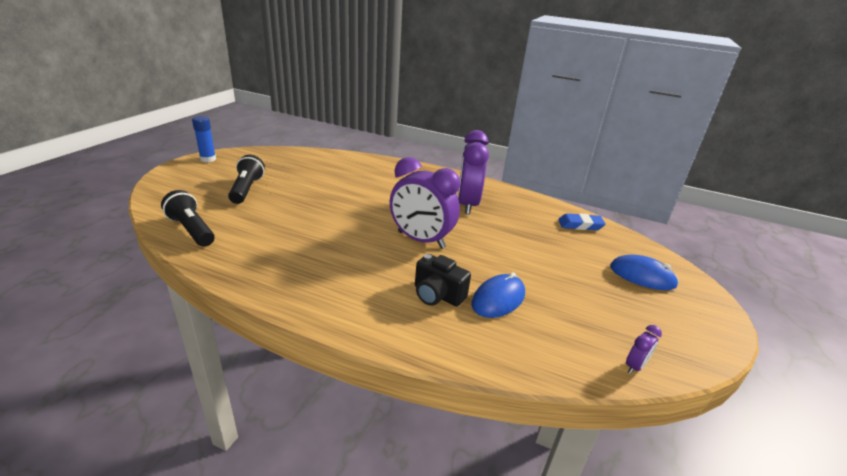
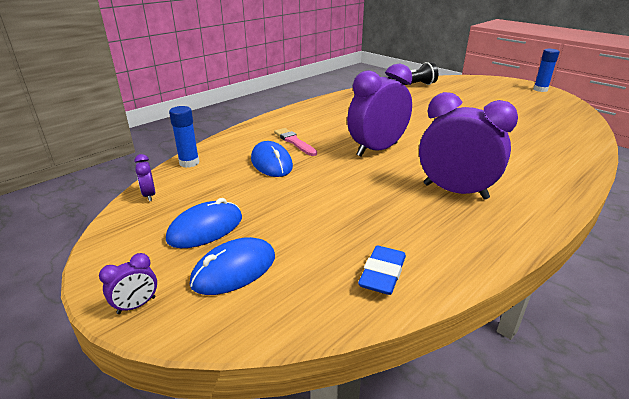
camera: 115 degrees right, 0 degrees up
(247, 189) = (479, 99): black flashlight -> none
(437, 295) = (294, 142): black camera -> pink brush
(553, 367) = (189, 163): none -> blue glue stick
(627, 304) = (205, 228): none -> blue mouse
(713, 304) = (136, 305): none -> purple clock

